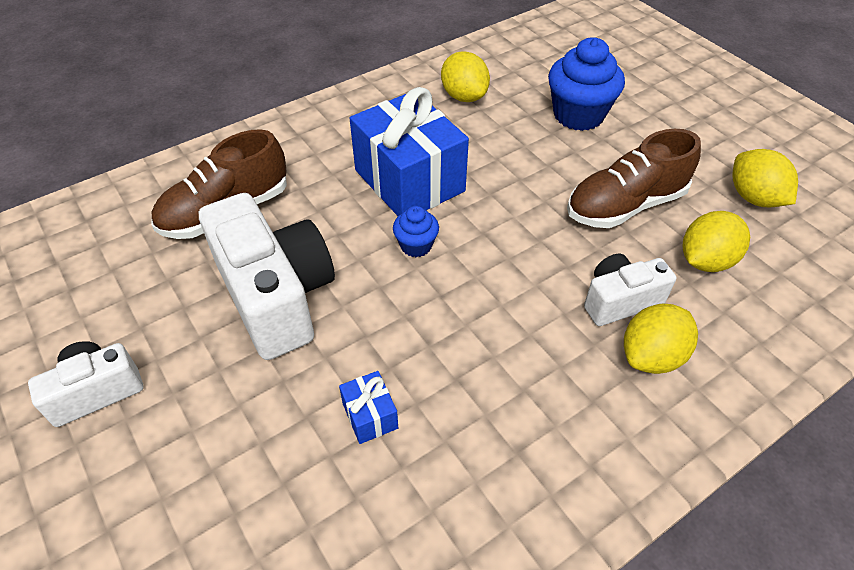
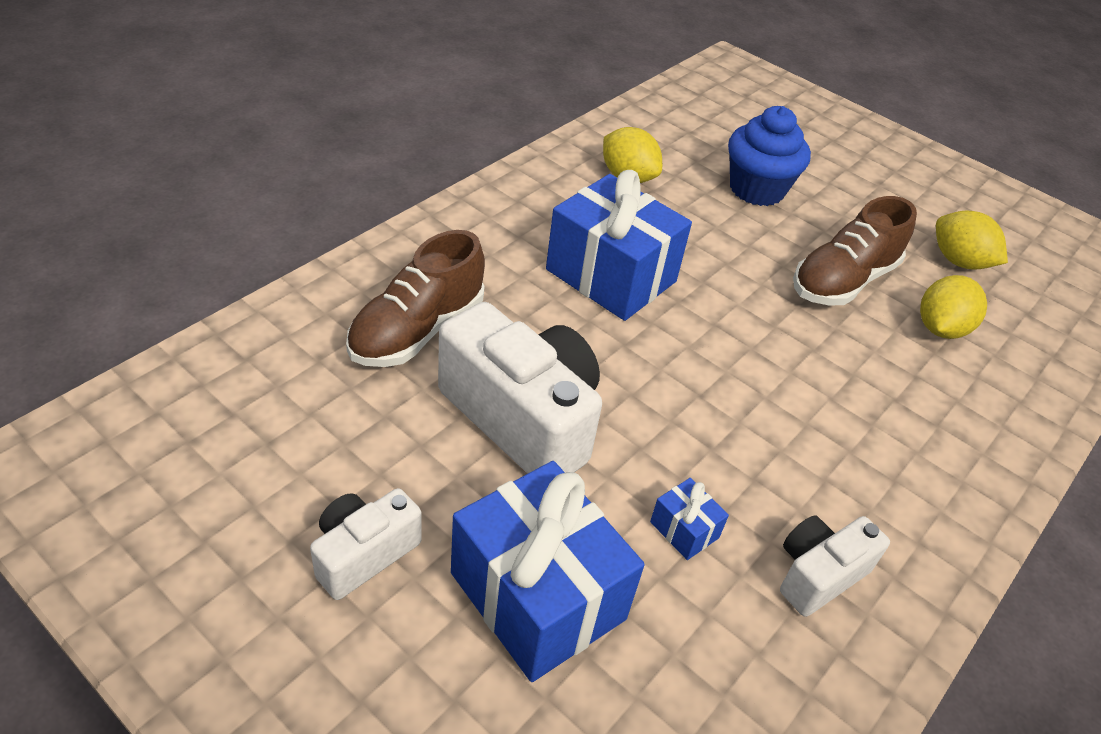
camera: 20 degrees left, 5 degrees down
(216, 453) = (537, 596): none -> blue gift
(416, 245) = (650, 345): blue cupcake -> none
(620, 301) = (878, 378): white camera -> white camera (818, 575)
(651, 356) = (930, 428): yellow lemon -> none

